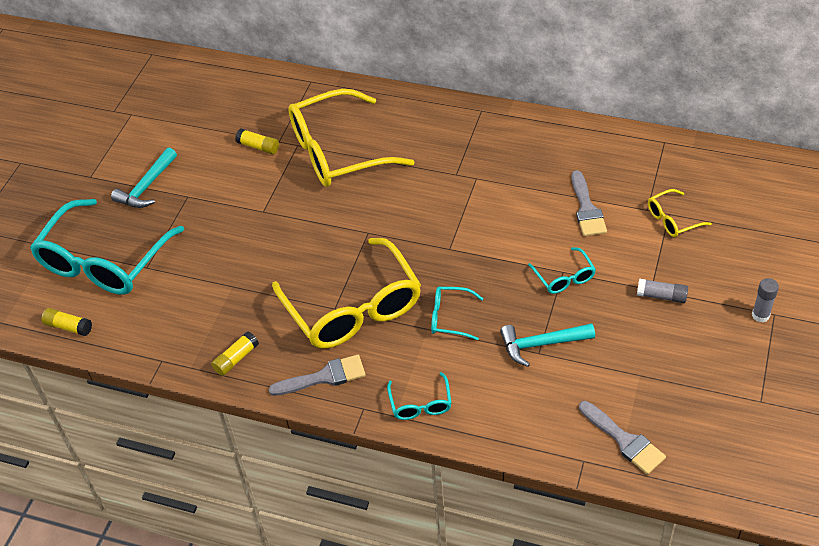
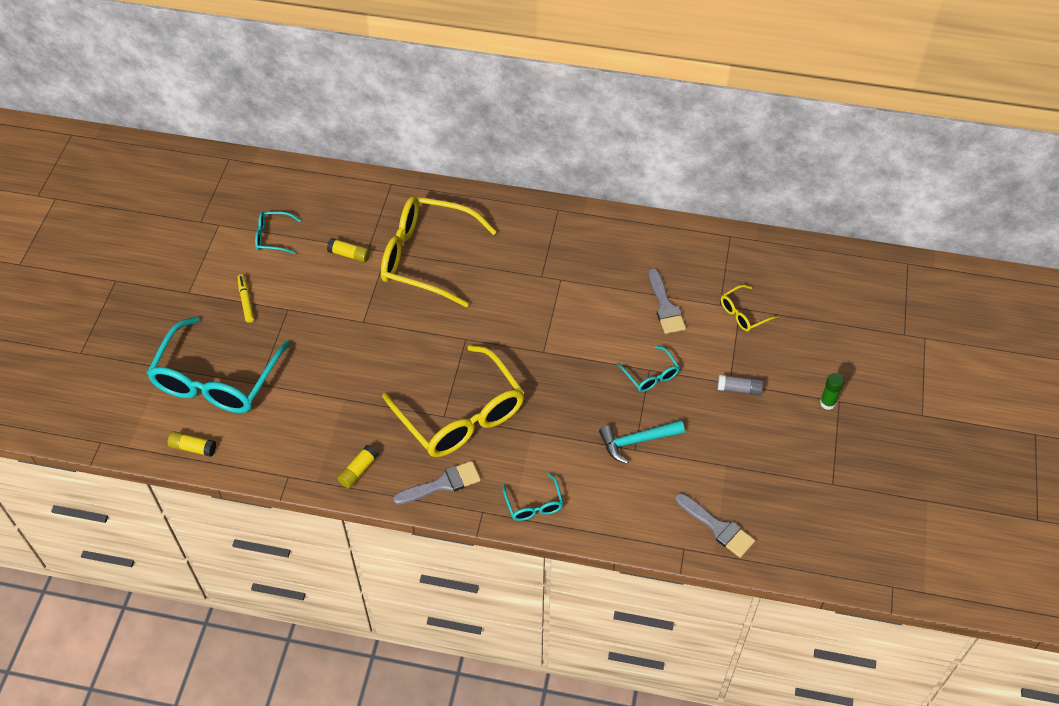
camera: 10 degrees left, 5 degrees up
(146, 187) = (246, 301): turquoise hammer -> yellow marker
(337, 152) = (426, 257): yellow glasses -> yellow glasses turned 45 degrees clockwise
(450, 317) = (551, 419): turquoise glasses -> turquoise glasses (272, 237)
(760, 315) = (827, 403): grey glue stick -> green glue stick

